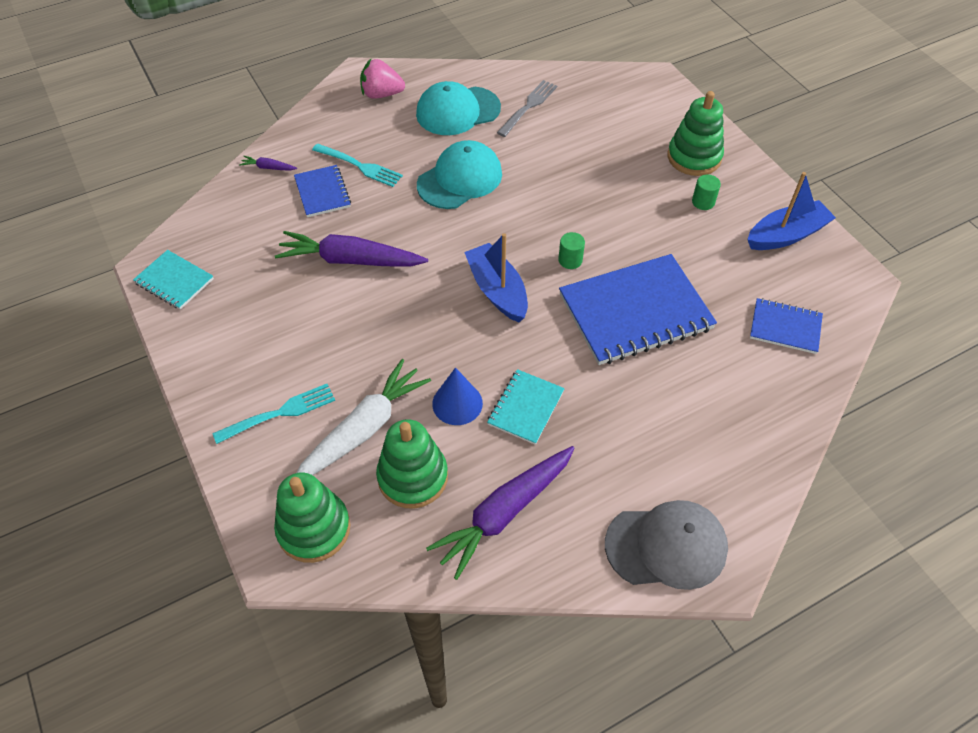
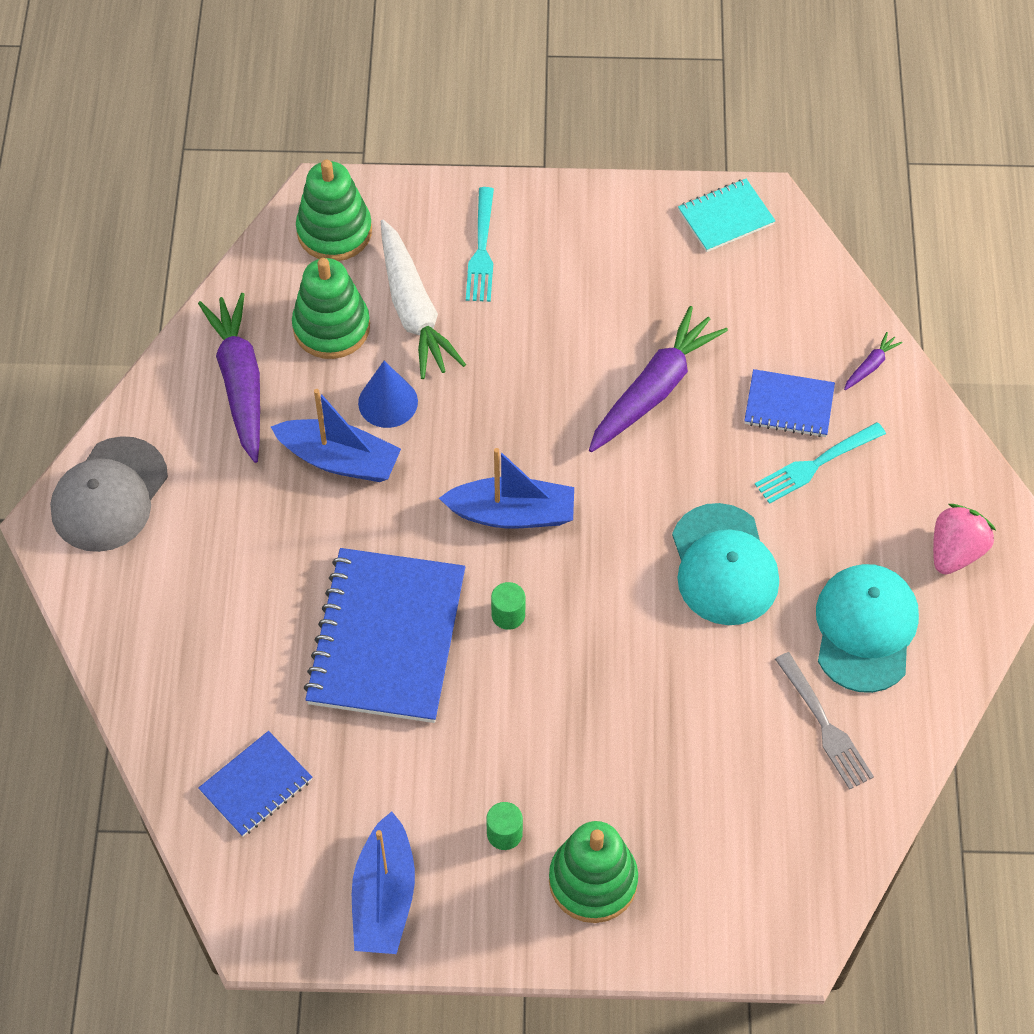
camera: 120 degrees right, 5 degrees up
(525, 408) = (339, 459): turquoise notebook -> blue boat

